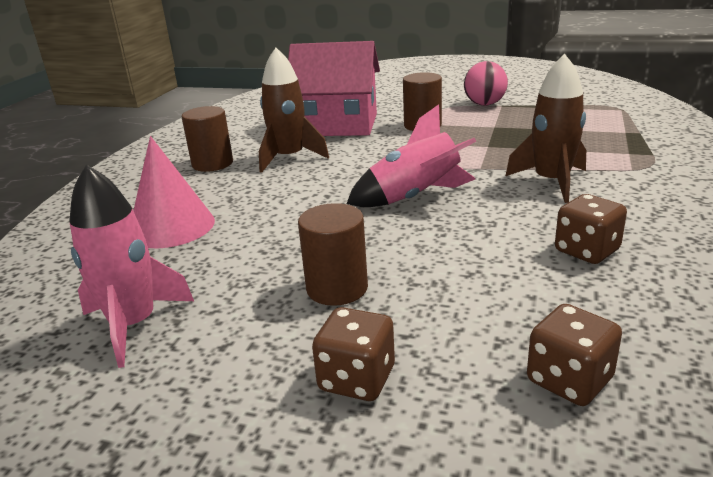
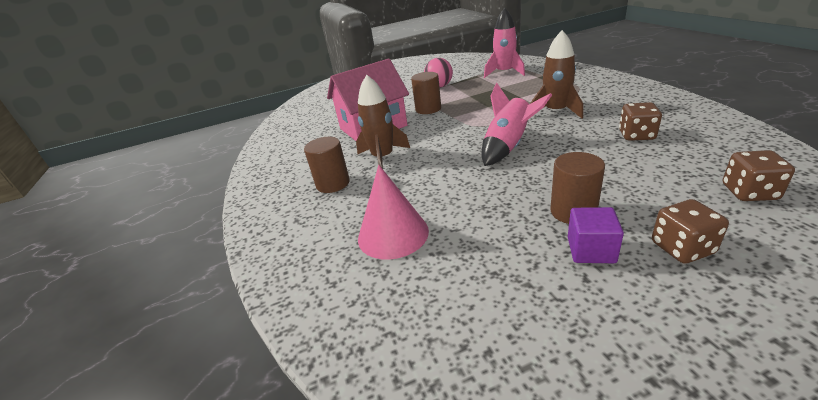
camera: 35 degrees left, 5 degrees up
(133, 325) = (507, 304): pink rocket -> pink rocket (504, 73)
(277, 328) = (591, 250): none -> purple cube

